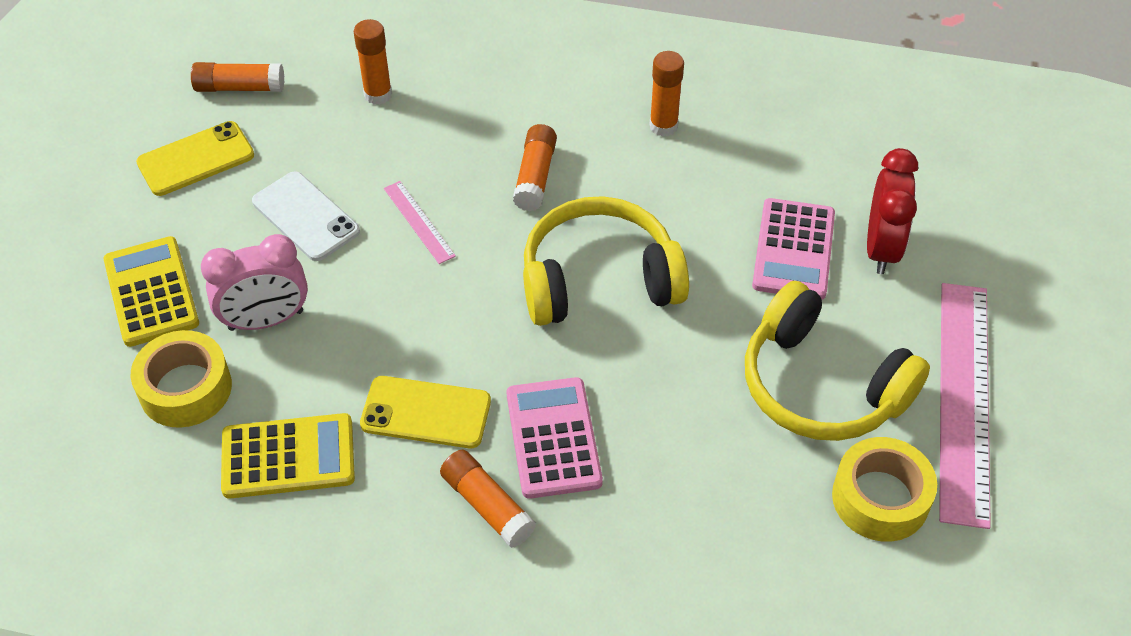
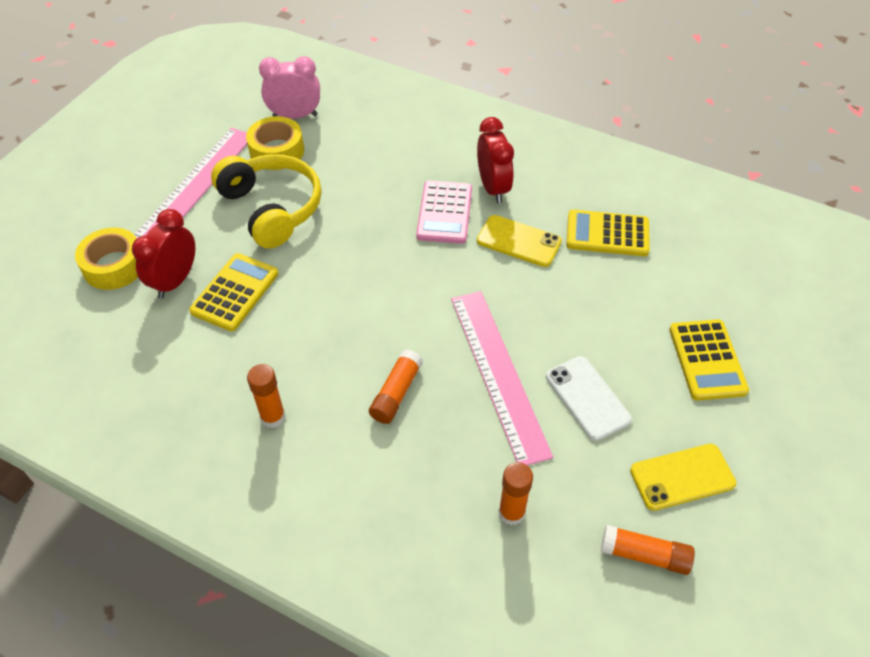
camera: 165 degrees left, 0 degrees up
(185, 388) = (675, 286): yellow tape -> yellow tape (114, 266)
(266, 320) = (620, 321): pink clock -> pink clock (295, 116)
(419, 222) = (498, 373): pink ruler -> pink ruler, size x2.25
(487, 506) = (493, 188): orange glue stick -> red clock
(599, 280) = (379, 300): yellow headphones -> none
(793, 250) = (235, 292): pink calculator -> yellow calculator

